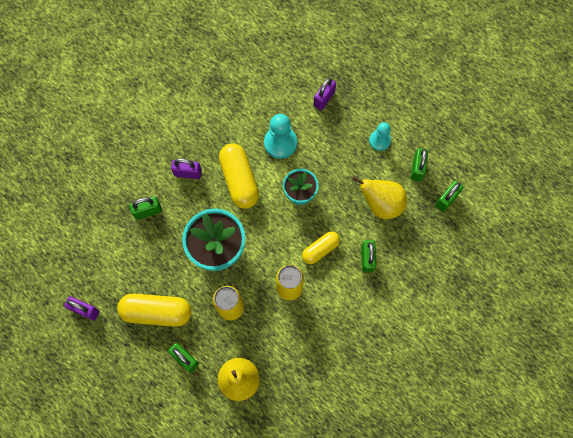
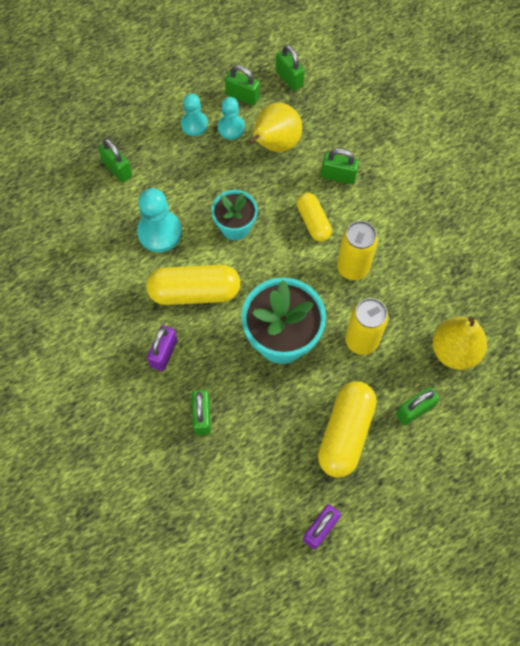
camera: 75 degrees left, 5 degrees down
(324, 99) = (117, 169): purple padlock -> green padlock
(385, 168) = (231, 128): none -> turquoise pawn

